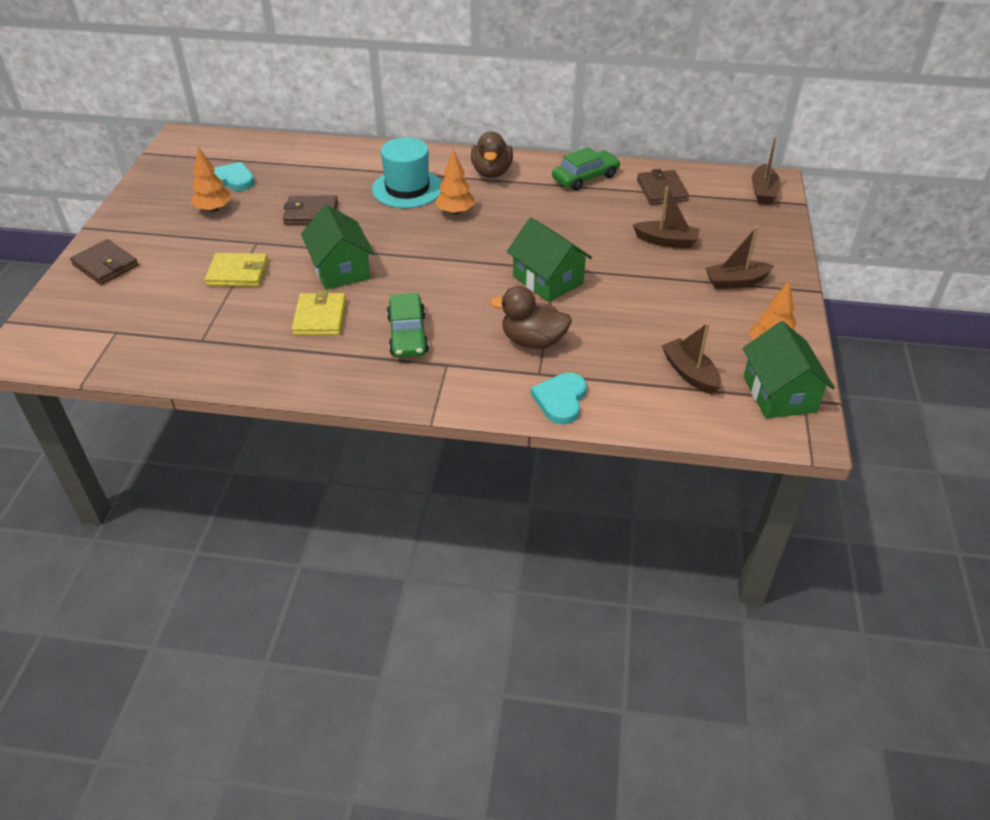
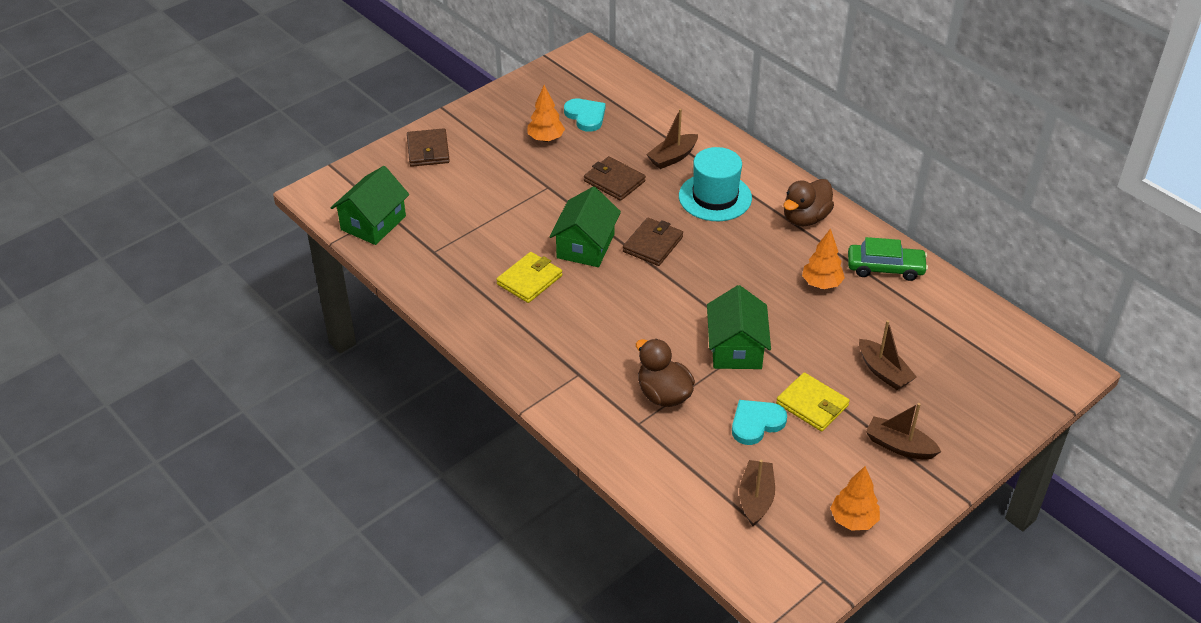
camera: 40 degrees right, 0 degrees up
(238, 273) = (509, 207): yellow wallet -> yellow wallet (812, 404)
(407, 335) = (576, 332): green car -> none
(455, 212) = (730, 242): orange tree -> orange tree (821, 284)
(560, 400) = (629, 455): turquoise heart -> turquoise heart (756, 423)
(661, 190) = (943, 319): brown wallet -> brown wallet (653, 244)
(763, 192) = (1044, 375): brown boat -> brown boat (672, 157)
(779, 394) = (808, 562): green house -> green house (373, 223)

